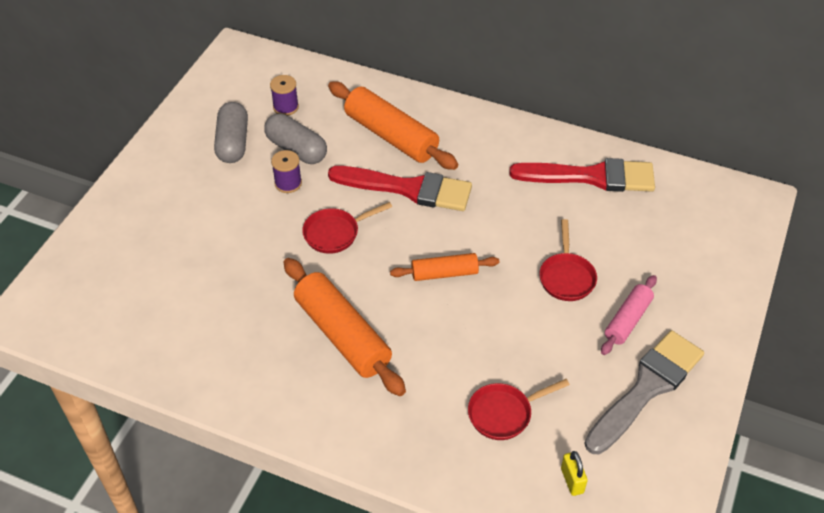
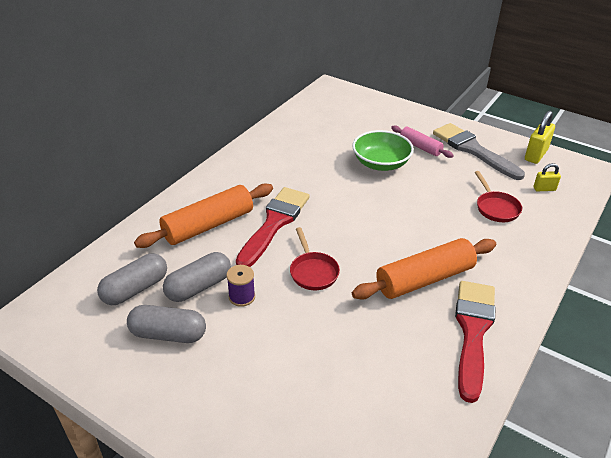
camera: 80 degrees left, 10 degrees down
(286, 107) = (135, 289): purple spool -> grey capsule
(444, 273) = (368, 217): orange rolling pin -> none
(566, 277) = (381, 163): red pan -> green bowl
(591, 177) = (292, 138): red brush -> red brush (473, 332)
(666, 477) = (536, 155): none -> yellow padlock

